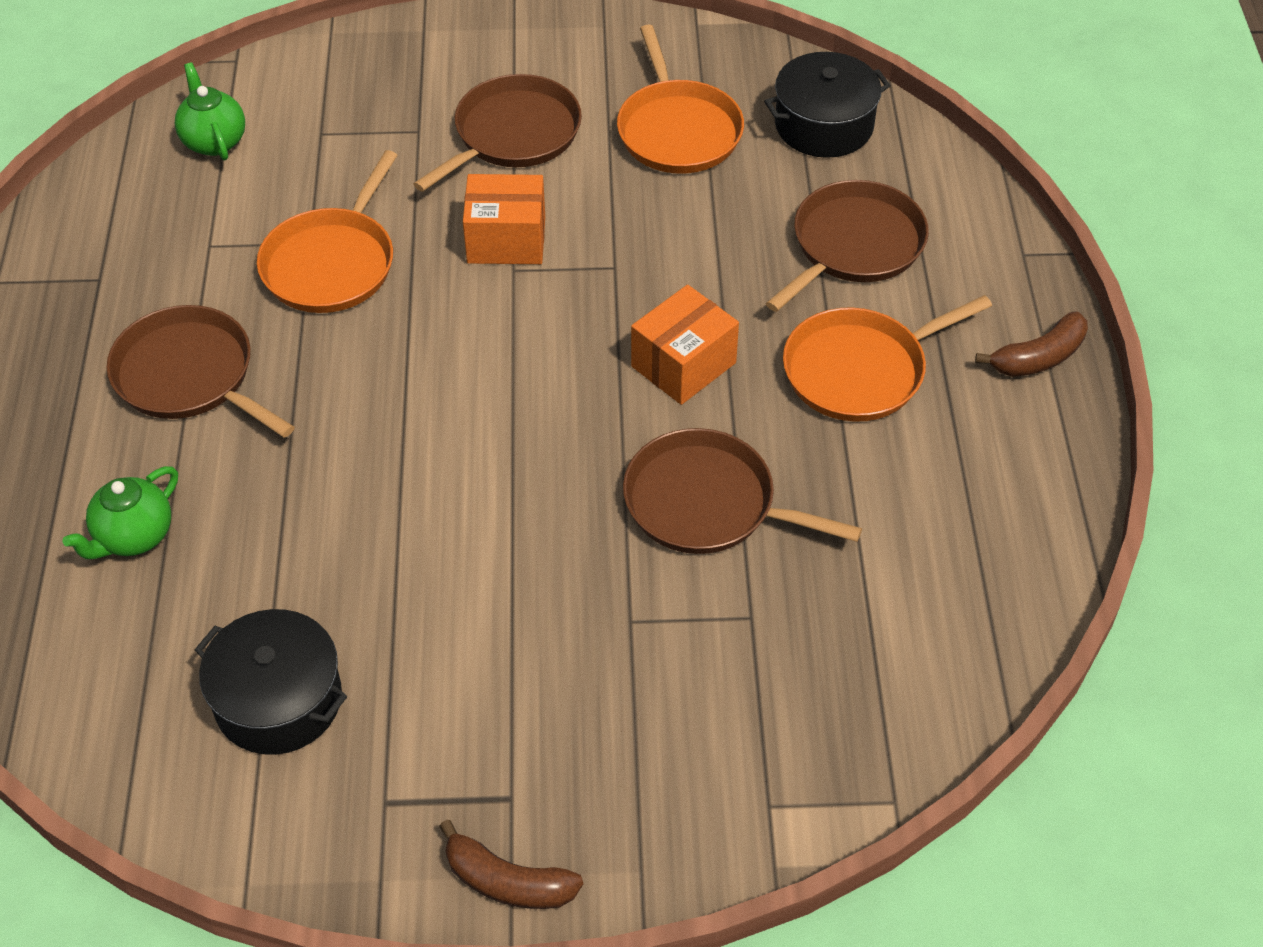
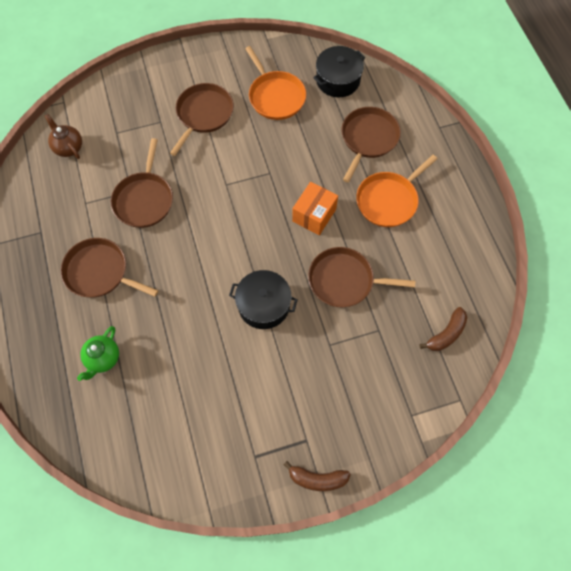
camera: 15 degrees left, 15 degrees up
(214, 141) = (68, 147): green teapot -> brown teapot
(278, 700) = (194, 421): black pot -> black pot (264, 305)
(332, 263) = (144, 199): orange pan -> brown pan
(506, 240) = (218, 170): orange box -> none
(1038, 358) = (459, 177): brown banana -> brown banana (446, 334)

